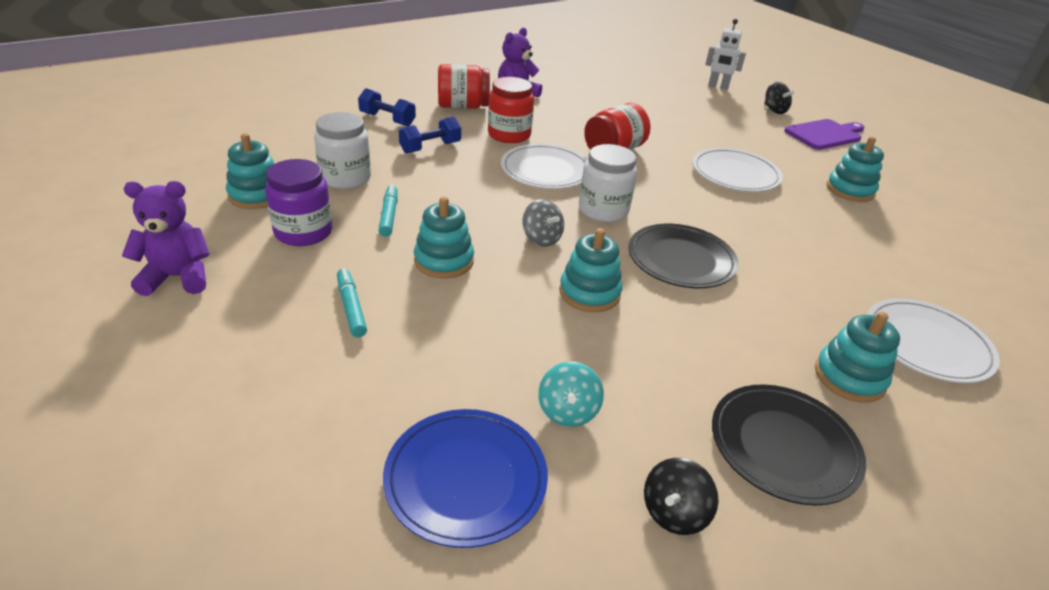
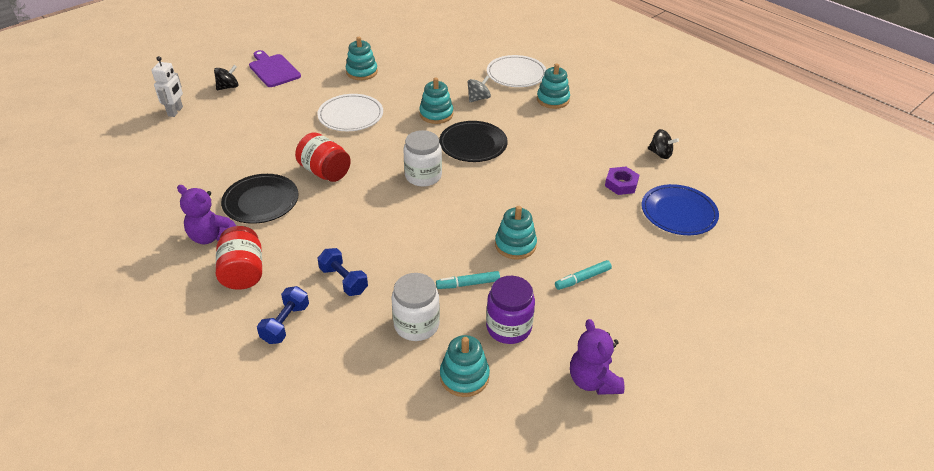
camera: 95 degrees left, 5 degrees up
(509, 135) = (306, 233): red jar -> none
(541, 238) = (471, 202): grey spinning top -> grey spinning top (478, 98)
(546, 170) = (370, 206): white plate -> none
(567, 411) = (621, 184): turquoise spinning top -> purple nut
(589, 293) = (522, 180): turquoise stacking toy -> turquoise stacking toy (436, 114)
(783, 446) = (607, 123): black plate -> black plate (261, 201)

